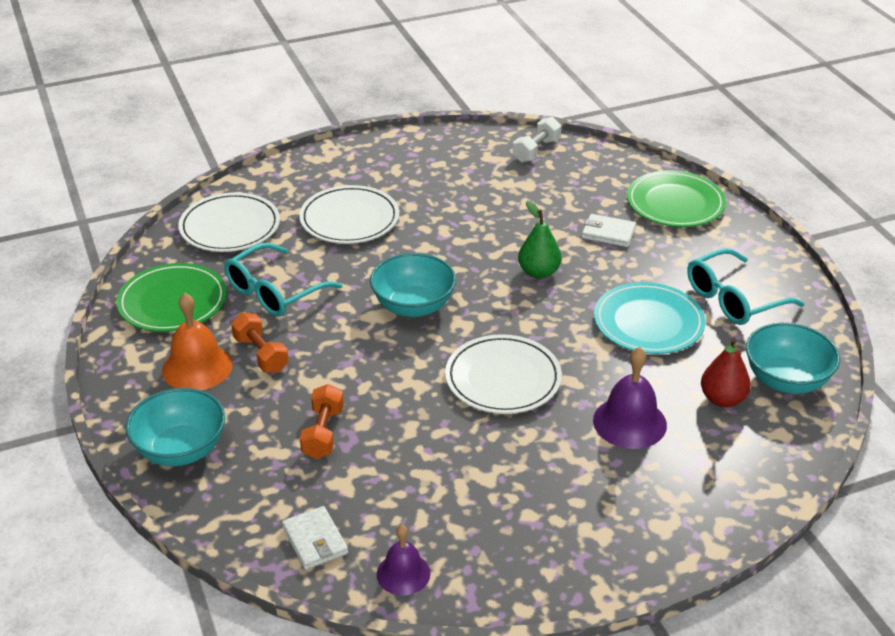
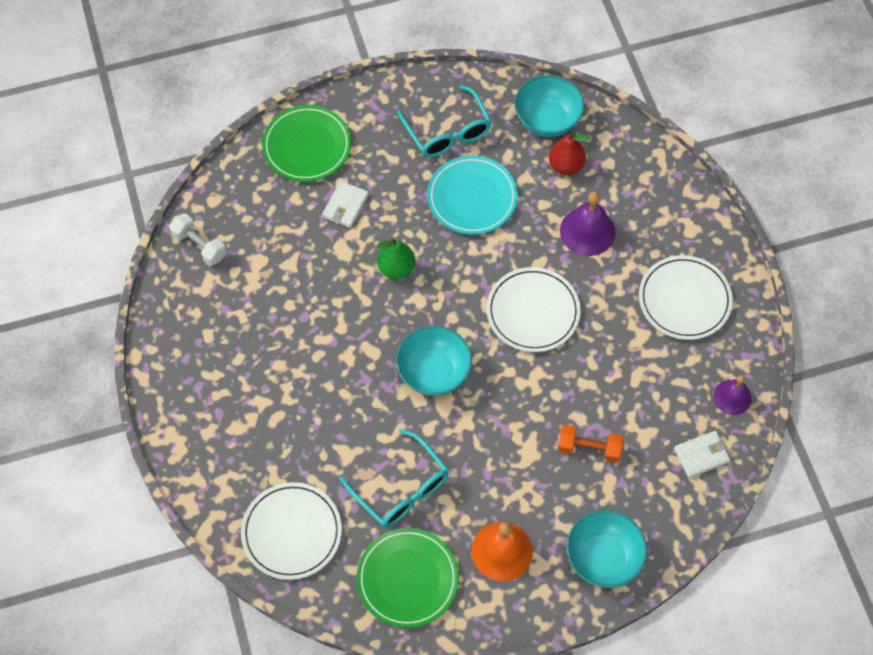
camera: 85 degrees left, 25 degrees up
(261, 354) = (489, 498): orange dumbbell -> none
(349, 219) = (293, 421): white plate -> white plate (684, 300)

